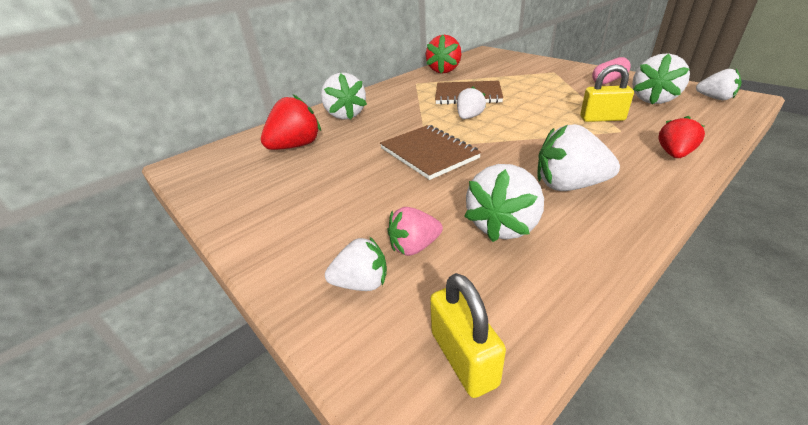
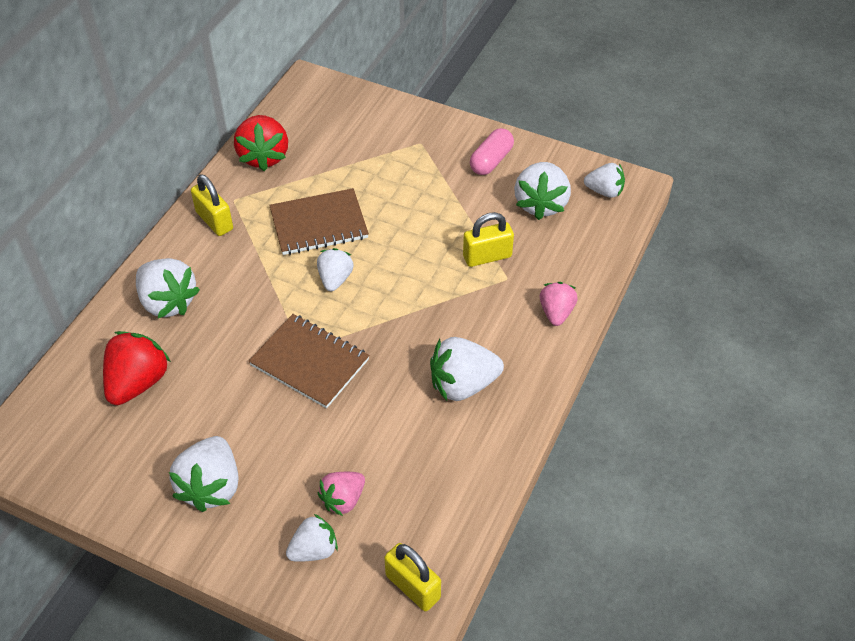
camera: 25 degrees left, 15 degrees up
(399, 89) = (214, 221): none -> yellow padlock
(503, 225) = (413, 454): white strawberry -> white strawberry (211, 486)
(674, 154) = (556, 313): red strawberry -> pink strawberry

